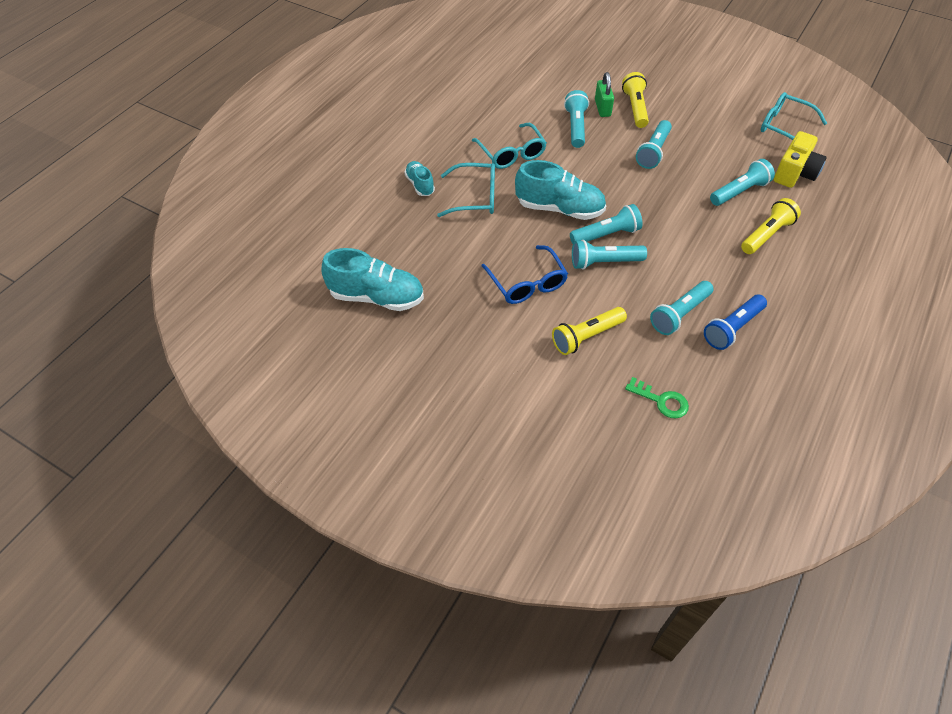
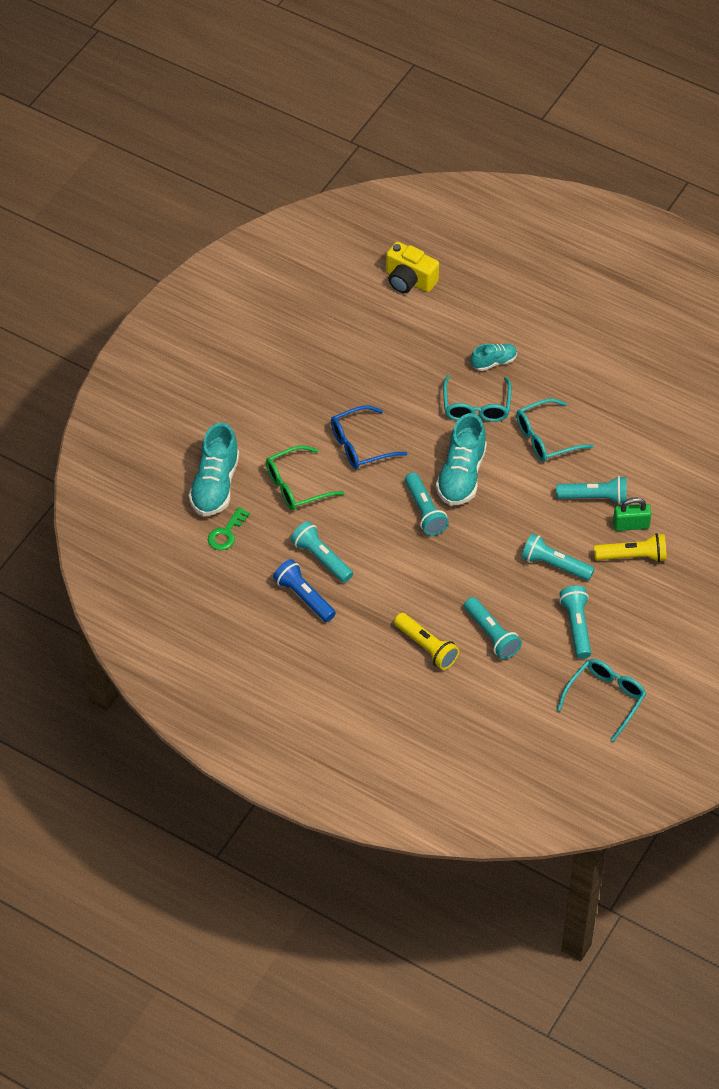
camera: 90 degrees right, 0 degrees up
(376, 297) = (344, 336): turquoise shoe -> turquoise shoe (215, 485)
(586, 337) = (296, 486): yellow flashlight -> green glasses
(604, 262) = (387, 506): turquoise flashlight -> turquoise flashlight (576, 626)
(795, 173) = (523, 692): yellow camera -> yellow camera (409, 280)

